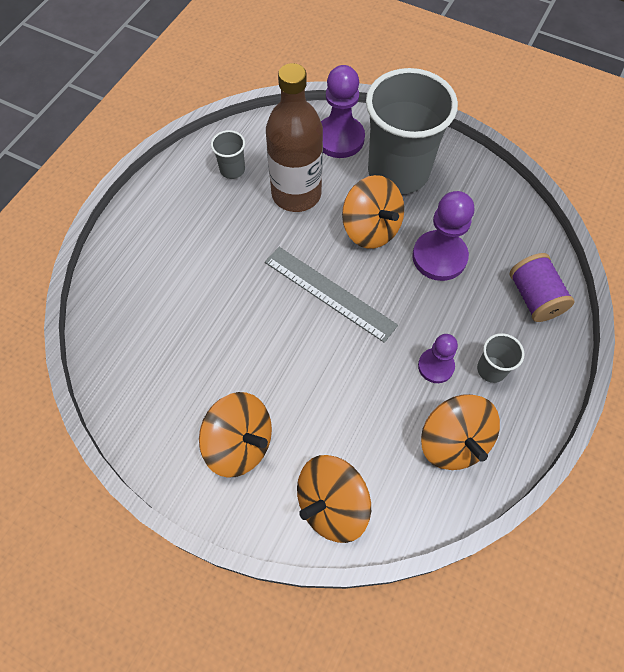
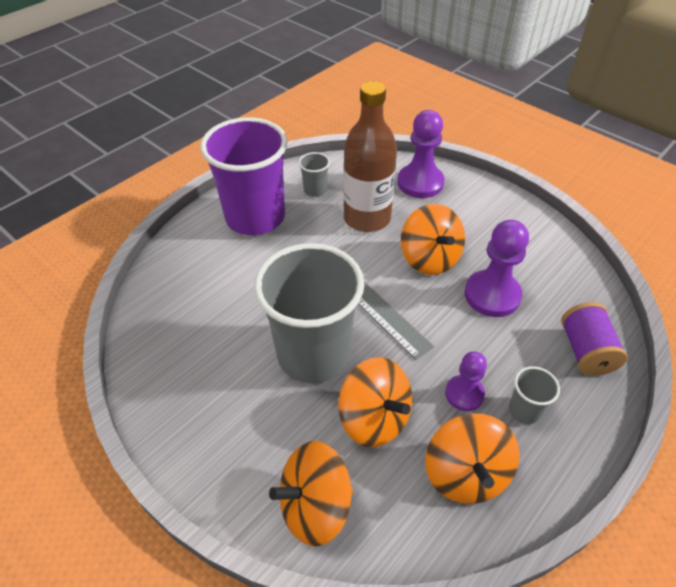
camera: 15 degrees right, 15 degrees down
(179, 217) = (255, 217): none -> purple cup
(239, 443) = (241, 421): orange spinning top -> orange spinning top (374, 418)
(398, 172) = (468, 217): grey cup -> grey cup (313, 354)

